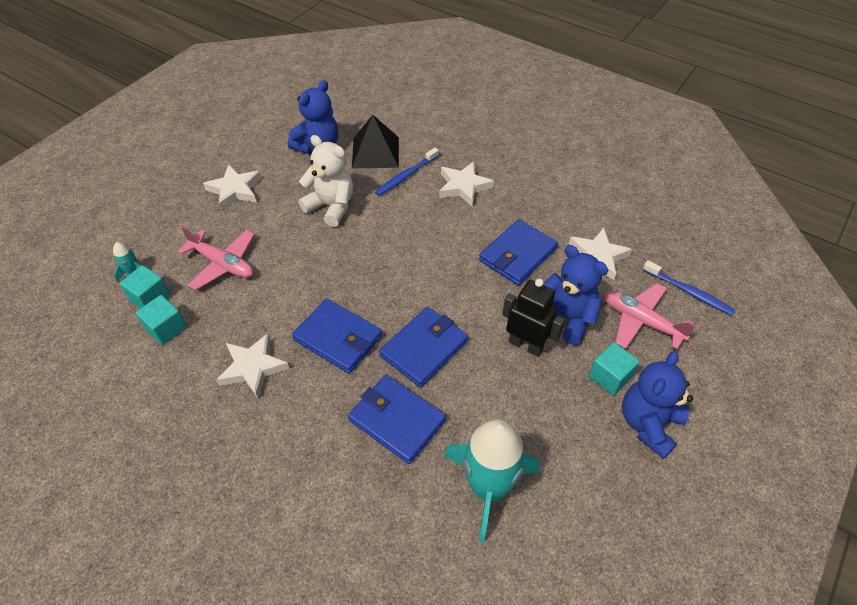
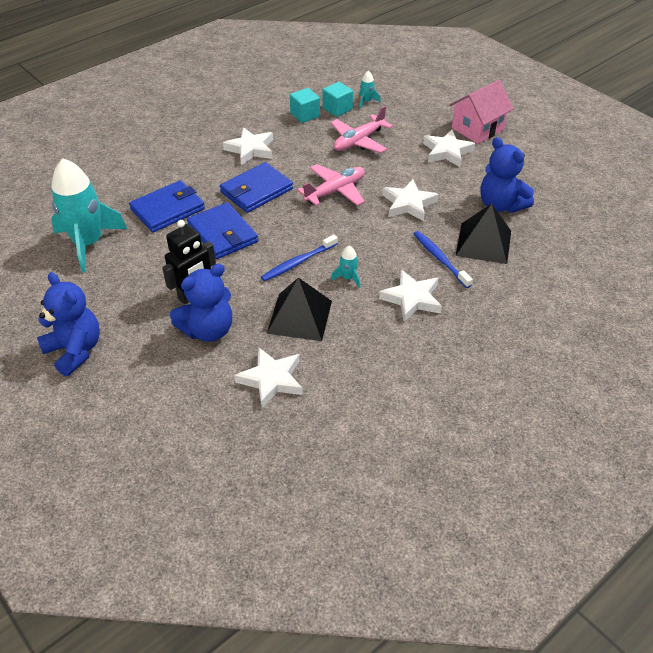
camera: 105 degrees right, 5 degrees down
(189, 172) = (477, 129): none -> pink house
(331, 206) = (408, 204): white teddy bear -> white star
(454, 231) = (348, 278): none -> turquoise rocket
(517, 255) = (300, 316): blue wallet -> black pyramid
(610, 377) = (132, 340): turquoise cube -> none
(641, 321) = (176, 385): pink plane -> pink plane (335, 191)
(689, 292) = (190, 443): blue toothbrush -> blue toothbrush (298, 262)

